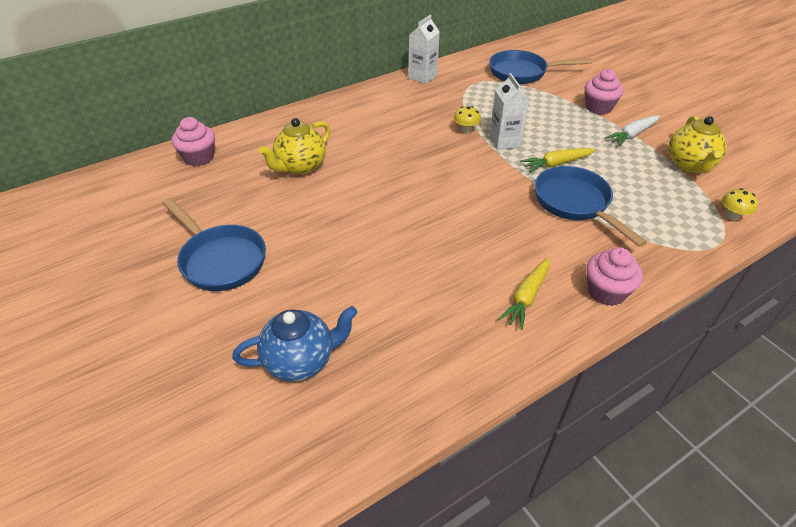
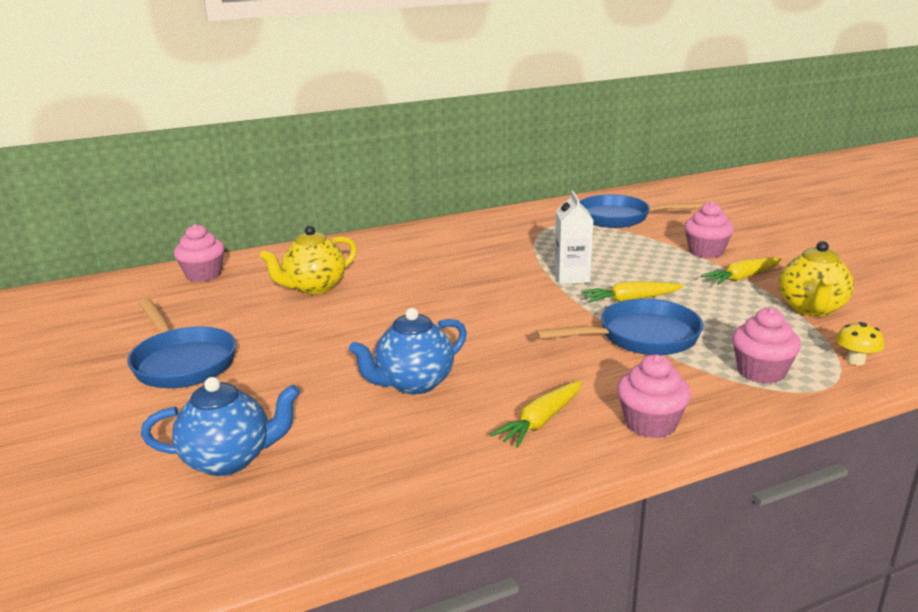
camera: 10 degrees right, 20 degrees down
(418, 267) = (413, 383): none -> blue teapot
(422, 77) = (494, 218): white carton -> none
(466, 130) = (528, 265): yellow mushroom -> none
(575, 203) = (641, 337): blue pan -> blue pan turned 90 degrees clockwise
(632, 135) = (742, 278): white carrot -> yellow carrot
(670, 233) = (761, 372): none -> pink cupcake

